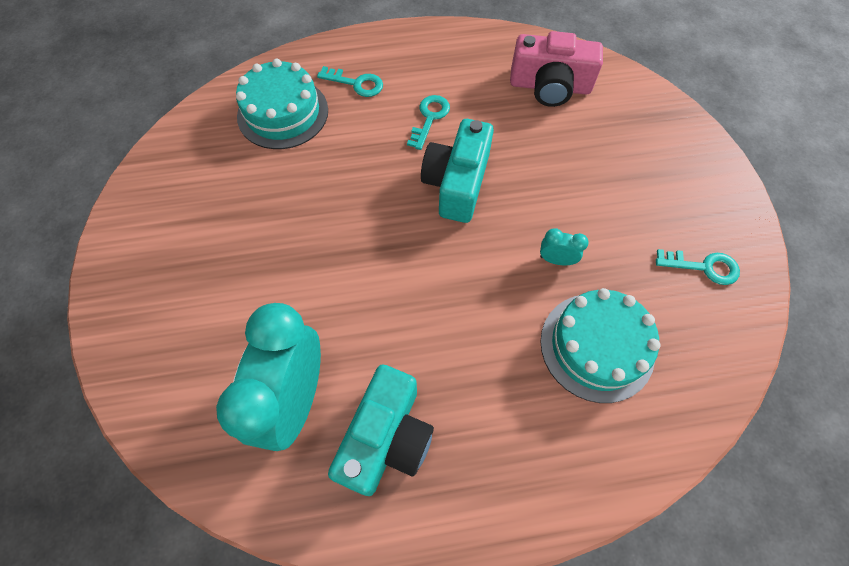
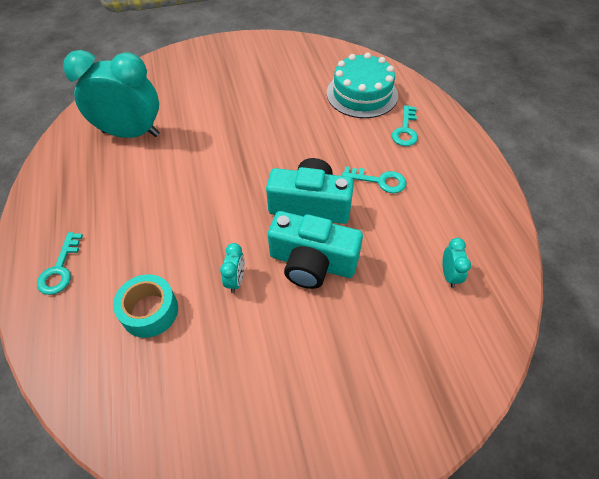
camera: 85 degrees right, 10 degrees down
(386, 438) = (97, 180): turquoise camera -> turquoise camera (312, 262)
(550, 86) = (449, 275): pink camera -> turquoise clock
(597, 346) = (150, 311): turquoise cake -> turquoise tape
(704, 267) = (230, 420): turquoise key -> turquoise key (60, 269)

